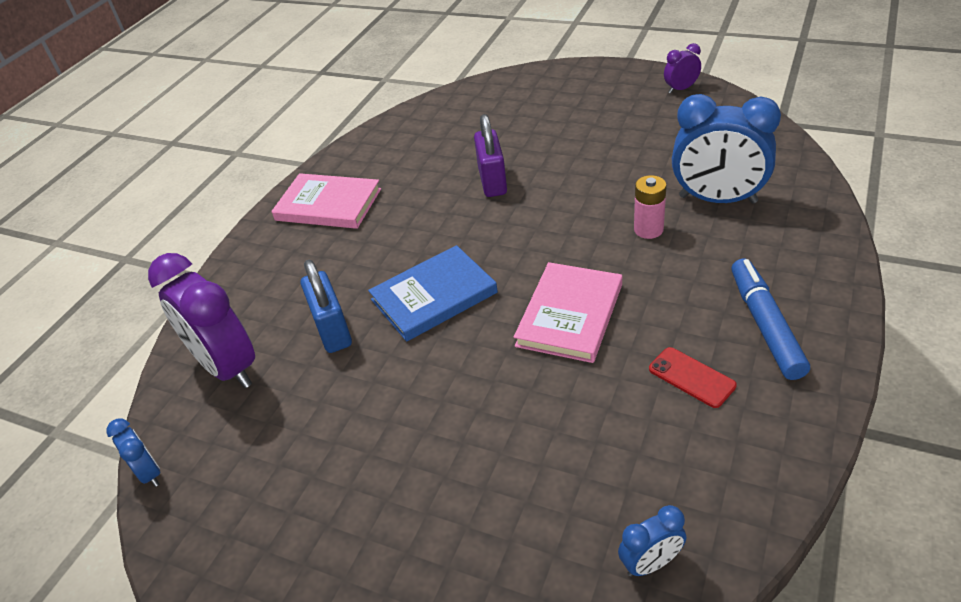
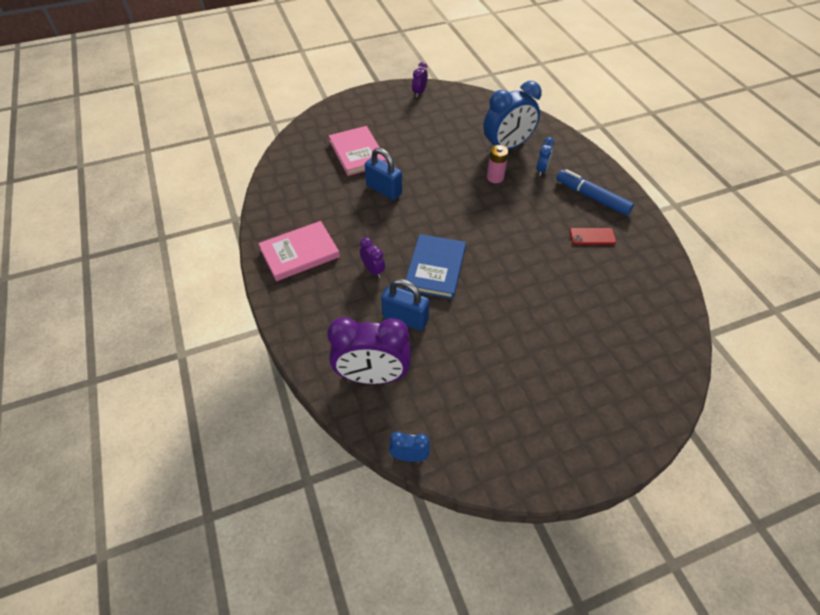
camera: 50 degrees left, 10 degrees up
(369, 260) = (373, 270): none -> purple clock
(492, 181) = (384, 190): purple padlock -> blue padlock
(570, 315) = (512, 239): pink book -> pink book (357, 153)
(650, 563) = (664, 319): blue clock -> blue clock (541, 169)

